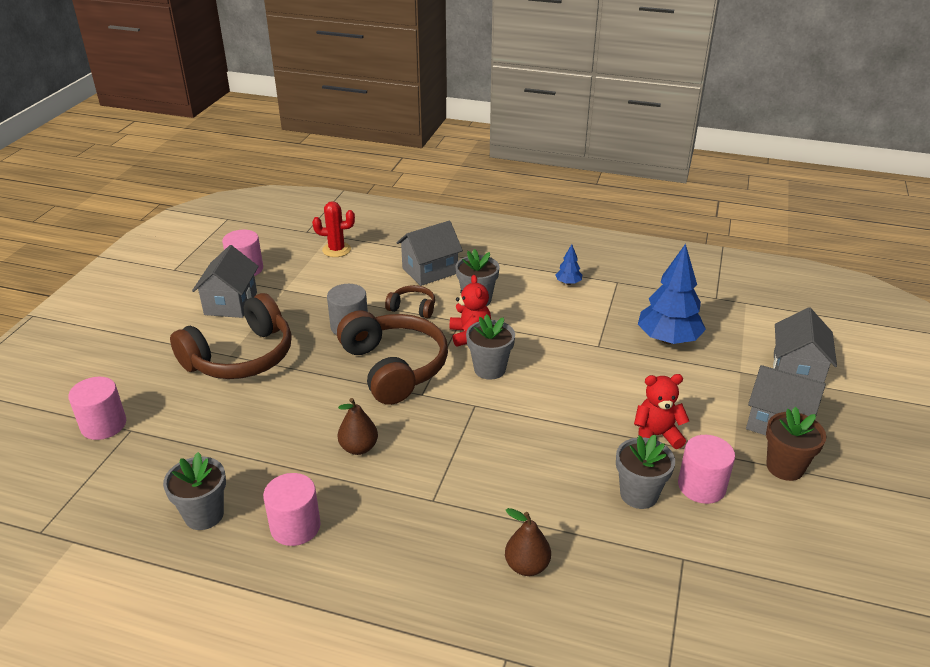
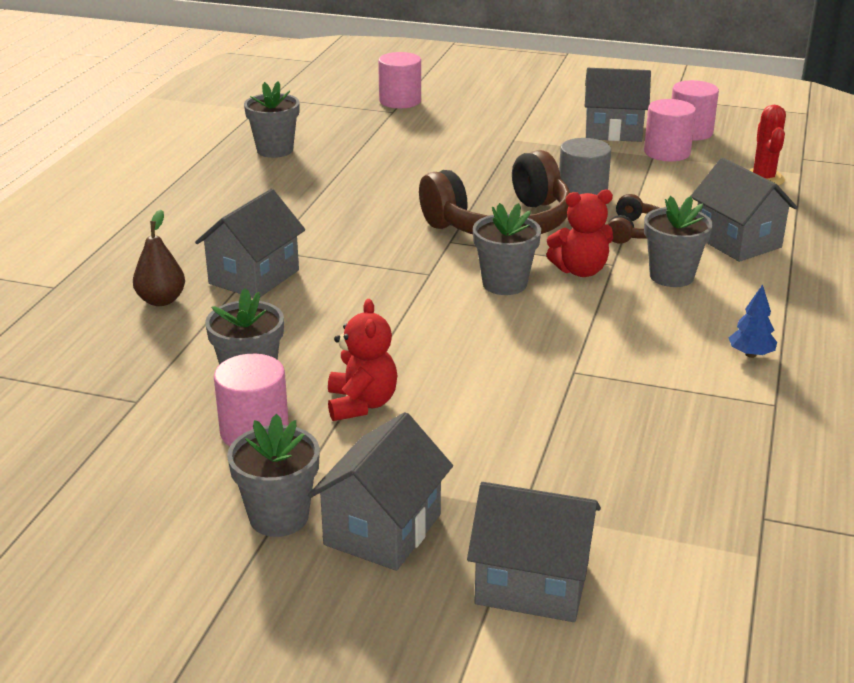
camera: 90 degrees right, 5 degrees down
(241, 357) = (511, 144): brown headphones -> none
(295, 526) = (250, 187): pink cylinder -> pink cylinder (667, 152)
(359, 448) = (357, 210): brown pear -> none
(482, 506) = (254, 277): none -> grey house
(668, 339) = (605, 441): blue tree -> none
(785, 467) = (279, 517): brown flower pot -> grey flower pot

